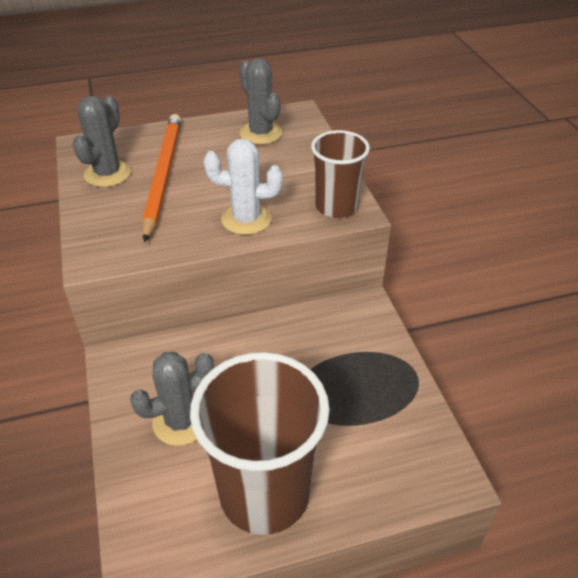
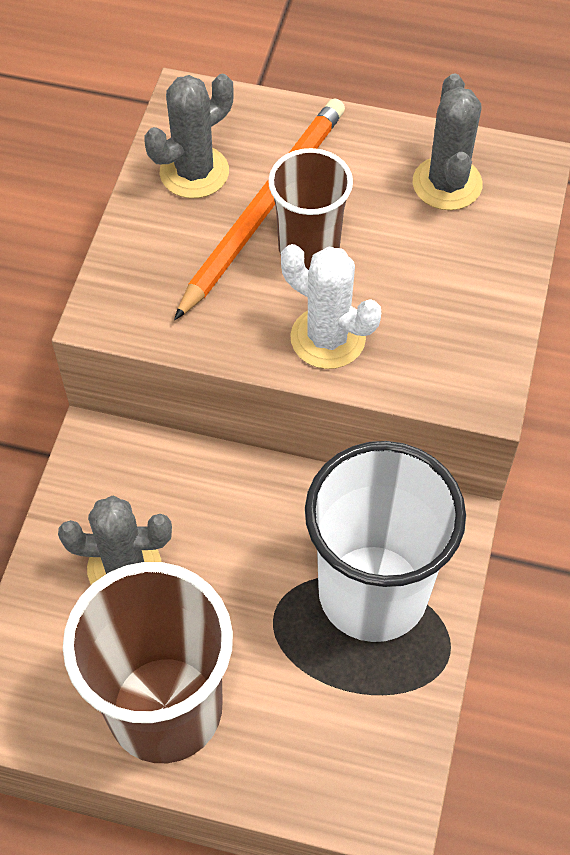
camera: 30 degrees right, 15 degrees up
(336, 207) = (463, 373): brown cup -> brown cup (308, 248)
(348, 361) = (373, 592): none -> white cup

